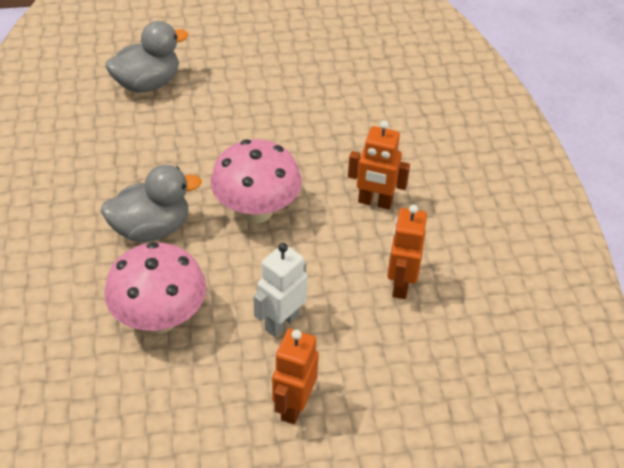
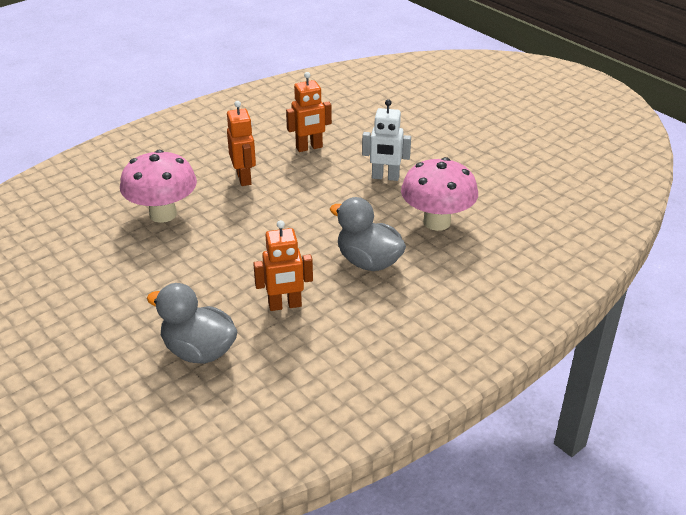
camera: 120 degrees left, 10 degrees down
(256, 211) = (302, 223): pink mushroom -> pink mushroom (163, 214)
(293, 406) = (435, 153): orange robot -> orange robot (285, 305)

